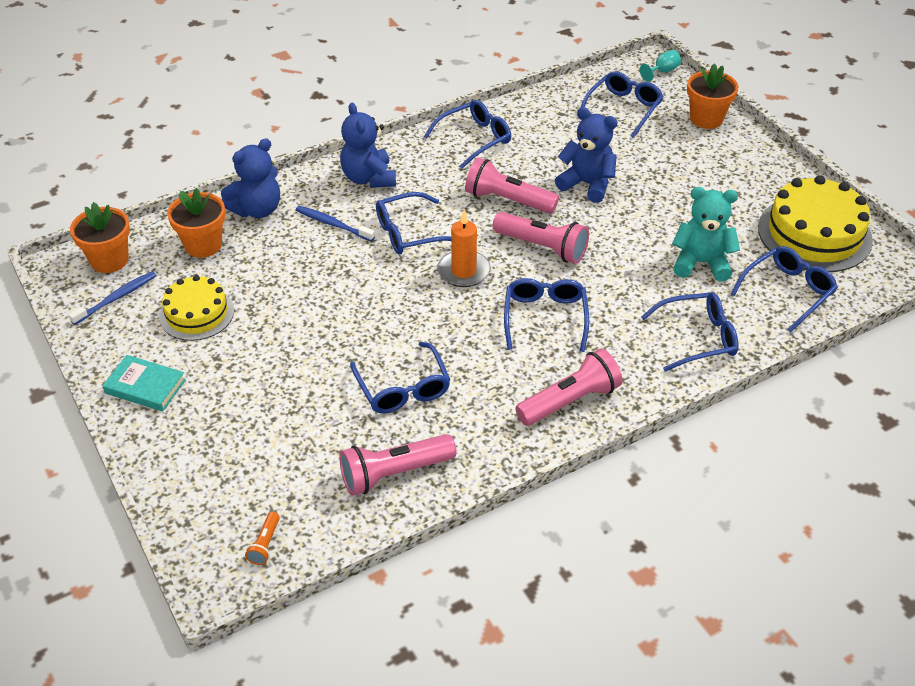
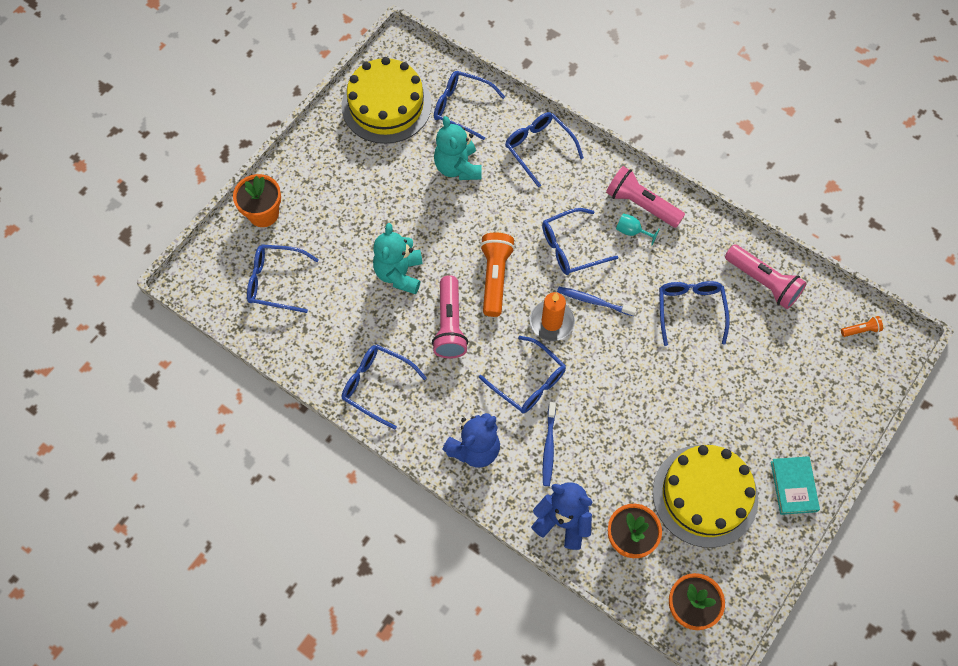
camera: 115 degrees left, 20 degrees up
(116, 298) = (725, 571): blue toothbrush -> blue toothbrush (594, 301)
(196, 313) = (705, 495): yellow cake -> yellow cake, size x1.62
(402, 388) = (690, 311): blue glasses -> blue glasses turned 45 degrees counterclockwise
(542, 247) = (495, 277): pink flashlight -> orange flashlight
(587, 184) = (399, 274): blue teddy bear -> turquoise teddy bear
(662, 71) = (200, 269): turquoise goblet -> turquoise goblet (632, 231)

